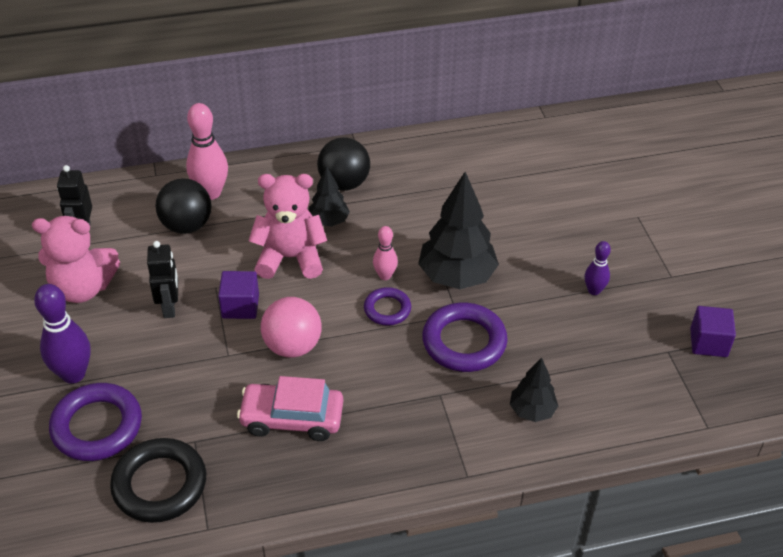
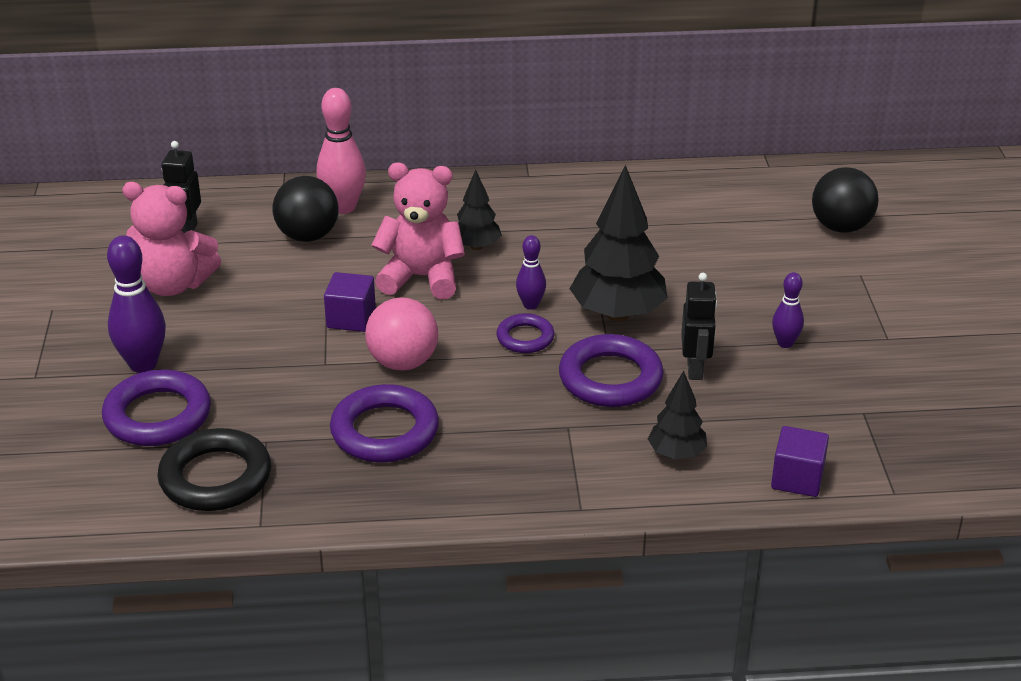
camera: 10 degrees right, 10 degrees down
(170, 307) = (268, 312): black robot -> black robot (695, 369)
(292, 418) = (385, 431): pink car -> purple ring
(344, 183) = (504, 211): black ball -> black ball (841, 227)
(385, 275) = (530, 305): pink bowling pin -> purple bowling pin
(708, 342) = (917, 408): purple cube -> purple cube (797, 478)

